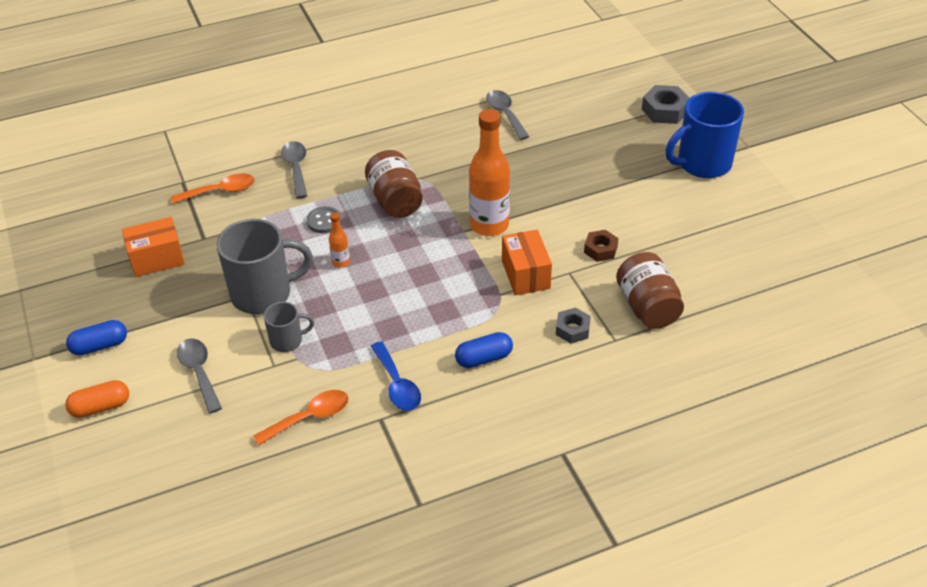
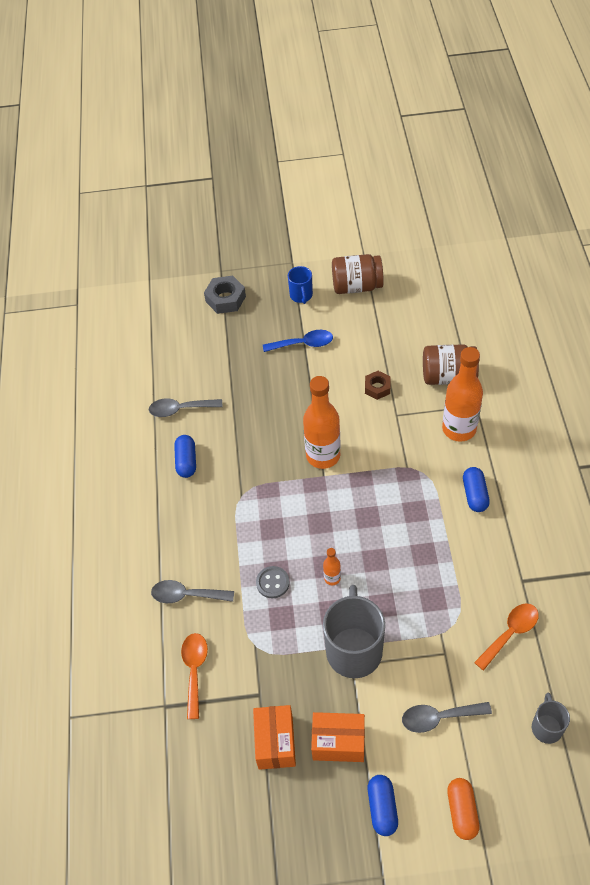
camera: 70 degrees left, 10 degrees up
(287, 341) = (418, 637): grey mug -> grey mug (546, 727)
(310, 417) = (510, 633): orange spoon -> orange spoon turned 60 degrees clockwise
(395, 200) = (265, 520): brown jar -> brown jar (357, 286)
(397, 385) = (489, 561): blue spoon -> blue spoon (303, 344)
(444, 133) = (186, 461): none -> blue capsule
(525, 274) = (390, 444): orange box -> orange box (338, 742)
(572, 329) = (459, 429): grey nut -> orange bottle
(702, 163) = (301, 295): blue mug -> blue mug, size x0.52

